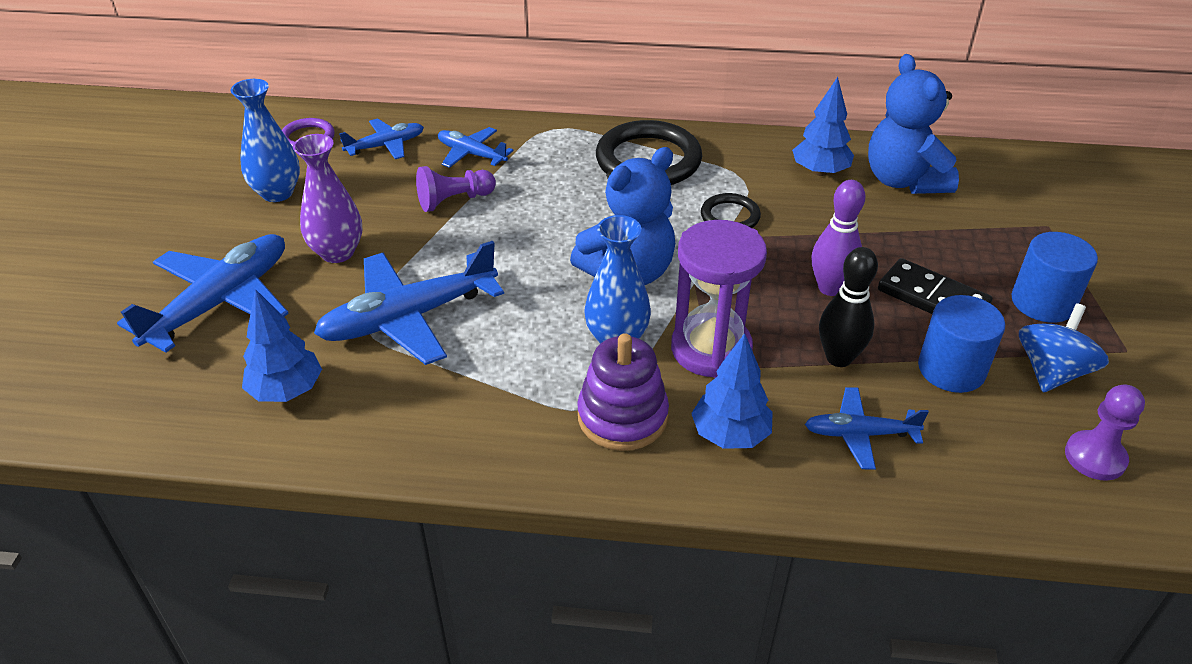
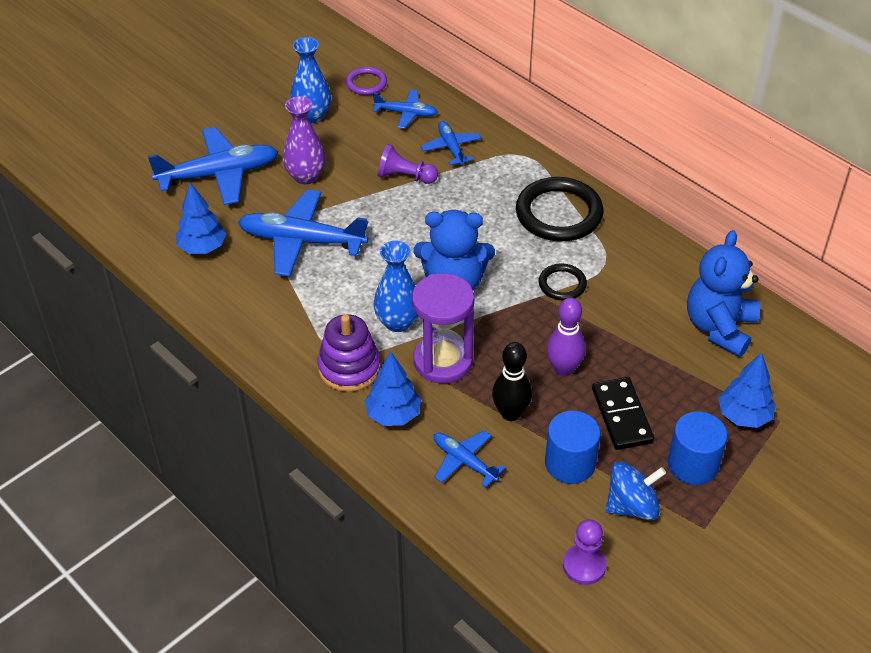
camera: 40 degrees right, 5 degrees up
(820, 171) = (667, 287): blue tree -> blue tree (743, 416)

